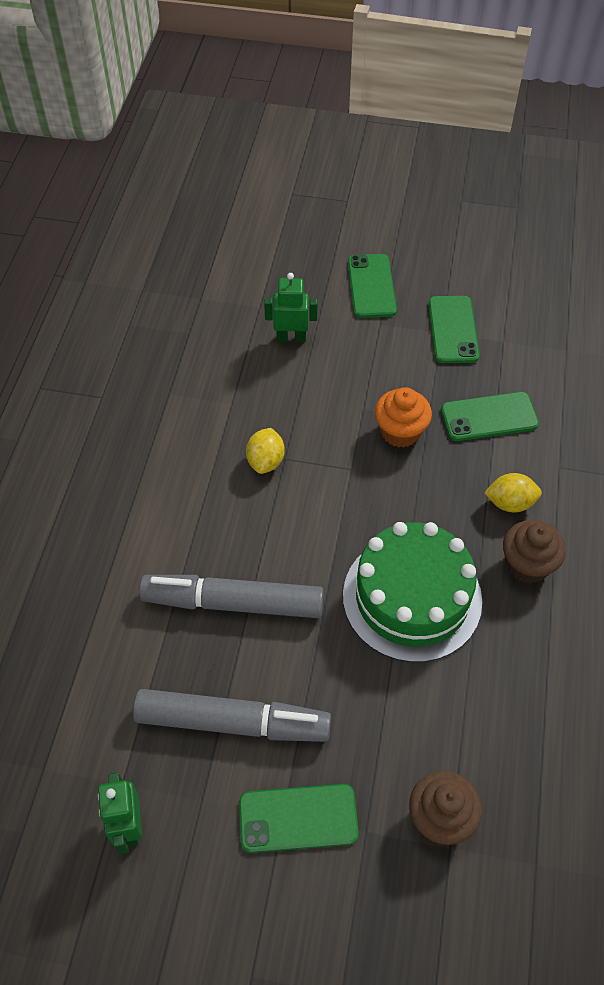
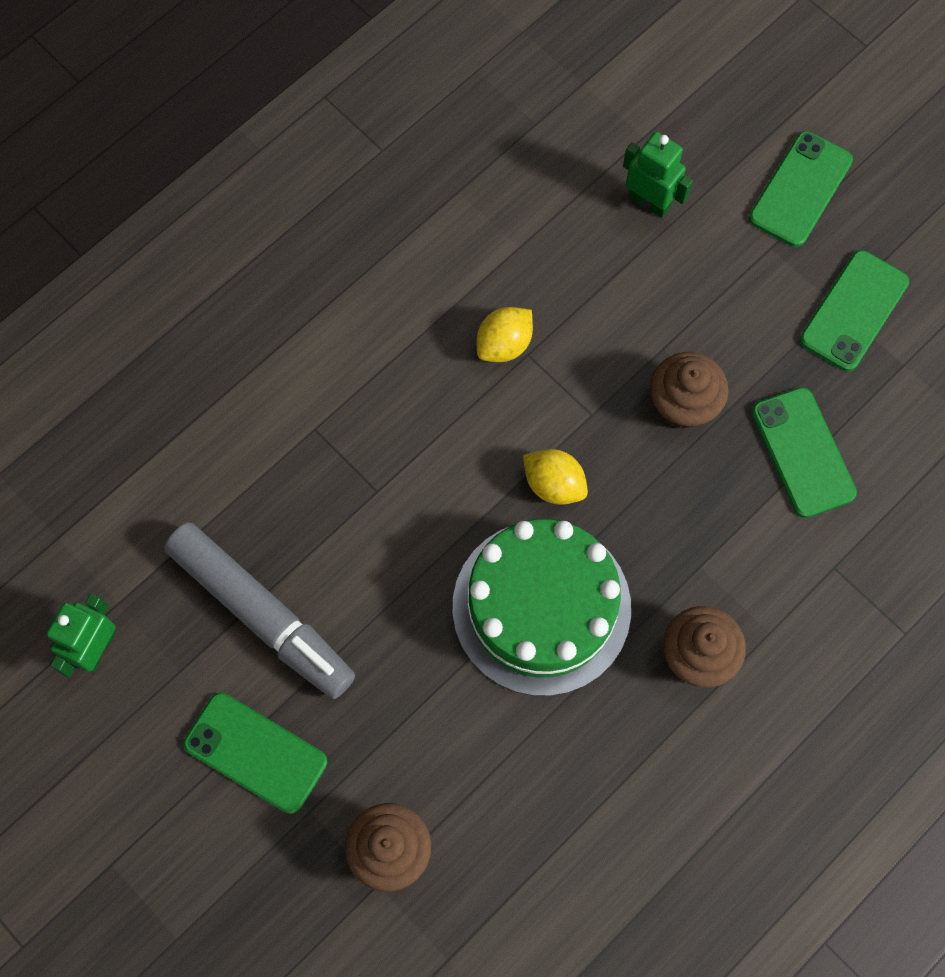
camera: 35 degrees right, 15 degrees up
(233, 602) = (352, 487): grey marker -> none
(400, 432) = (683, 404): orange cupcake -> brown cupcake
(489, 417) = (802, 452): green phone -> green phone turned 45 degrees clockwise
(510, 503) = (738, 572): yellow lemon -> yellow lemon (554, 484)

